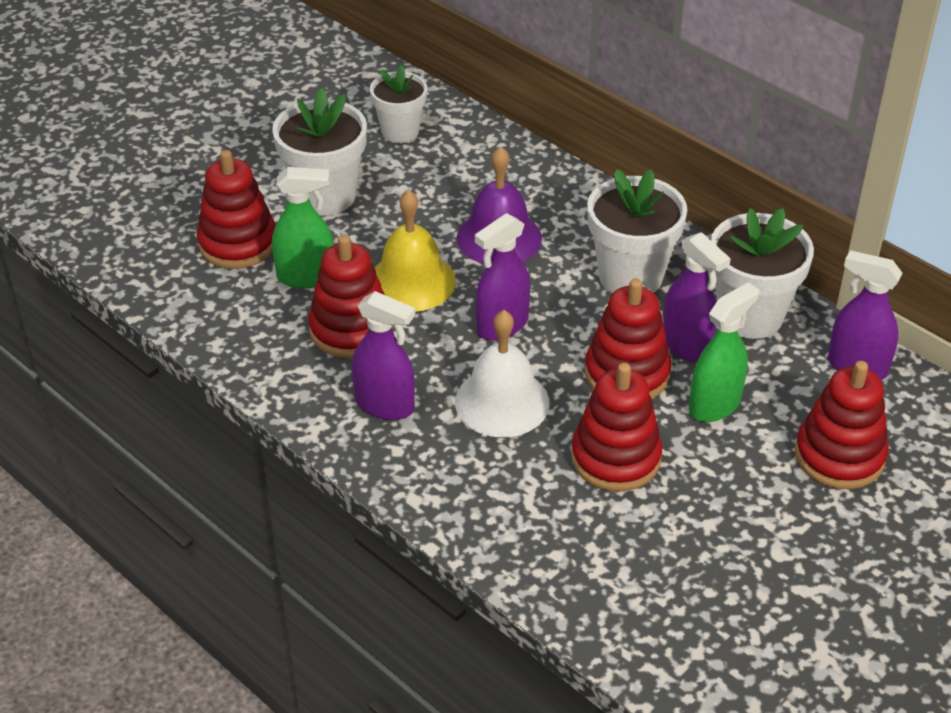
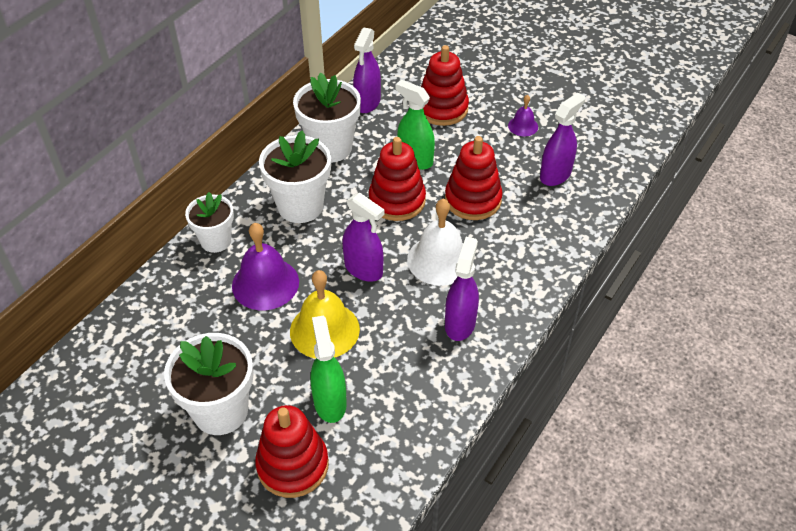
camera: 100 degrees left, 5 degrees up
(351, 329) = (386, 359): red stacking toy -> none
(400, 131) = (124, 372): white flower pot -> white flower pot (216, 241)
(687, 346) = (365, 174): purple spray bottle -> purple spray bottle (555, 175)
(789, 556) = (523, 126): none -> purple bell

